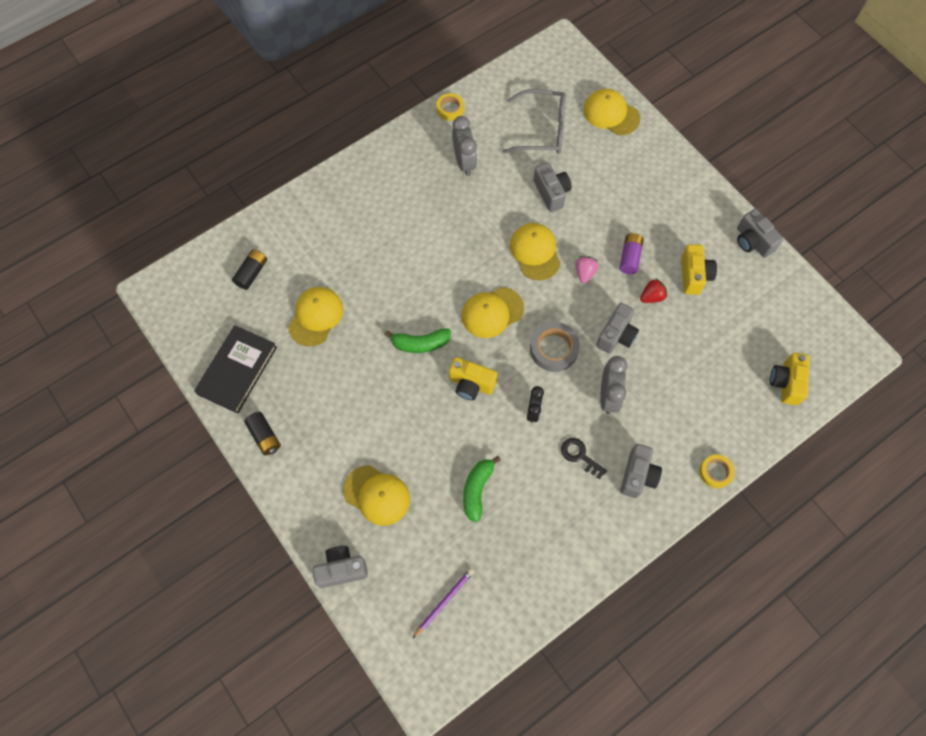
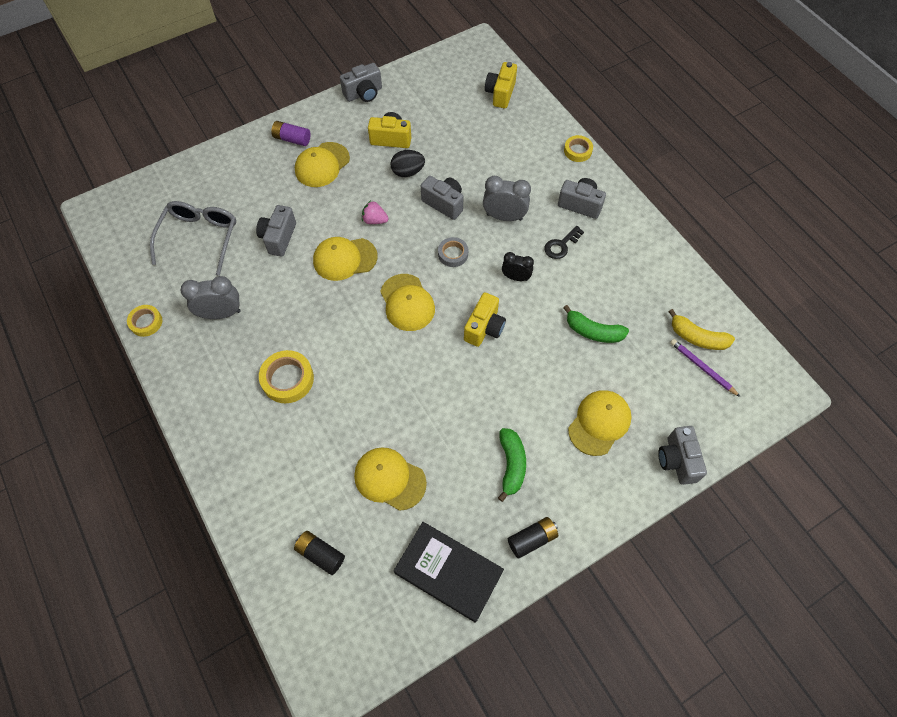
camera: 85 degrees left, 5 degrees down
(404, 225) = (287, 379): none -> yellow tape
(420, 343) = (434, 371): green banana -> green banana (511, 465)
(480, 599) = (697, 337): none -> yellow banana
(551, 193) = (279, 238): grey camera -> grey camera turned 60 degrees counterclockwise
(554, 349) = (453, 254): grey tape -> grey tape, size x0.64
(611, 114) = (197, 178): yellow cap -> yellow cap (322, 165)
(629, 257) = (364, 183): purple battery -> purple battery (292, 139)
(652, 296) = (408, 172): red strawberry -> black egg
(786, 383) = (500, 94): yellow camera -> yellow camera turned 90 degrees clockwise

